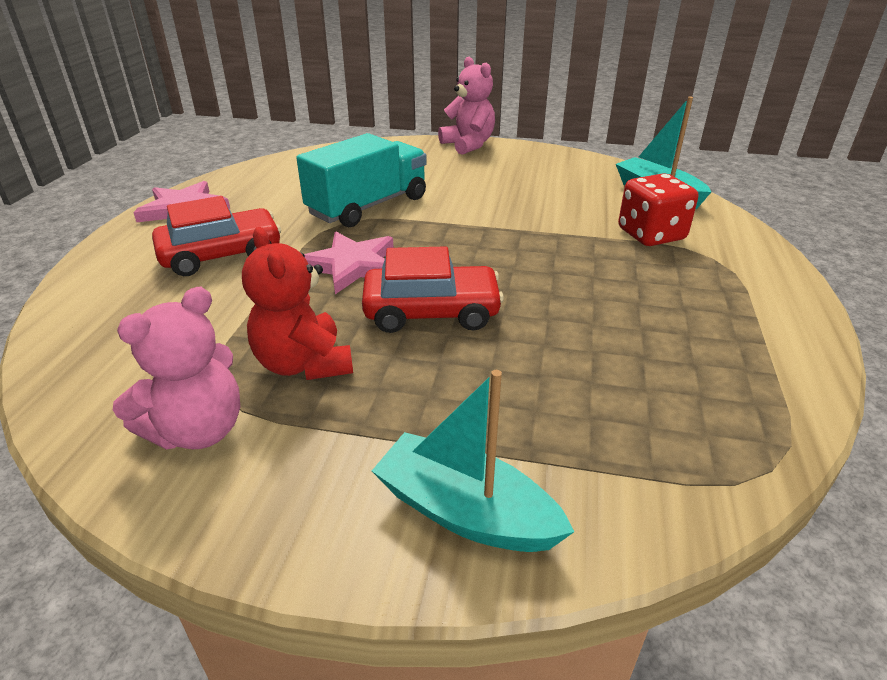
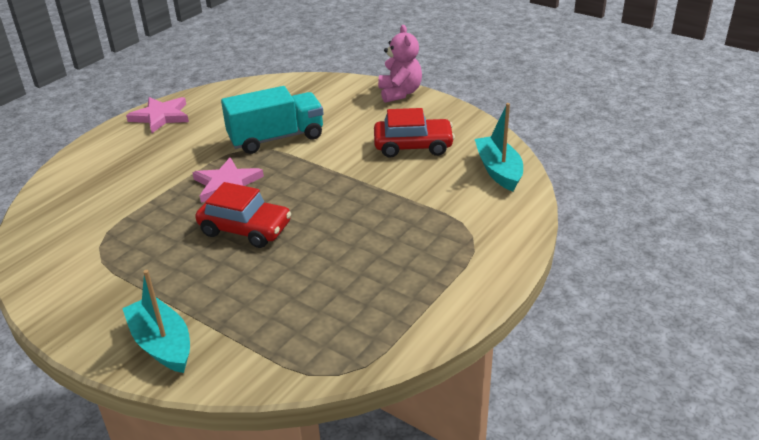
camera: 25 degrees right, 0 degrees up
(198, 430) = (74, 266): pink teddy bear -> none
(221, 255) = (158, 158): red car -> red car (413, 146)
(304, 364) = (149, 244): red teddy bear -> none
(651, 235) = (450, 206): red dice -> none

